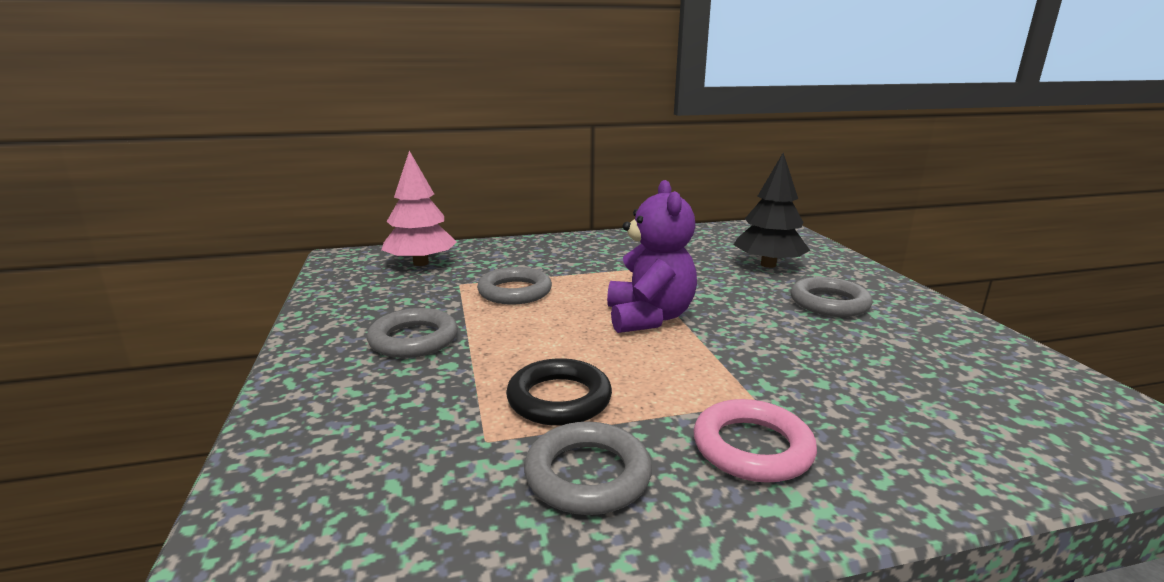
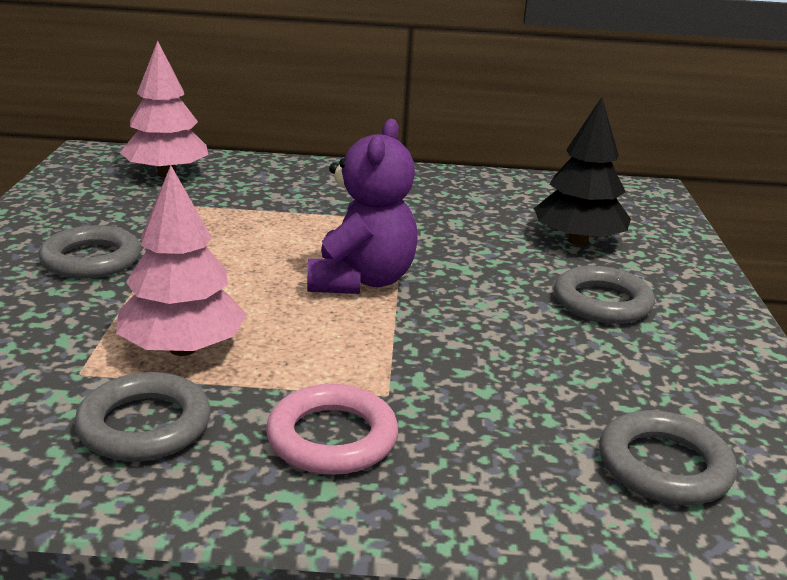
camera: 15 degrees right, 5 degrees up
(515, 292) = (239, 224): grey ring -> grey ring (664, 466)
(559, 399) = (182, 349): black ring -> pink tree

